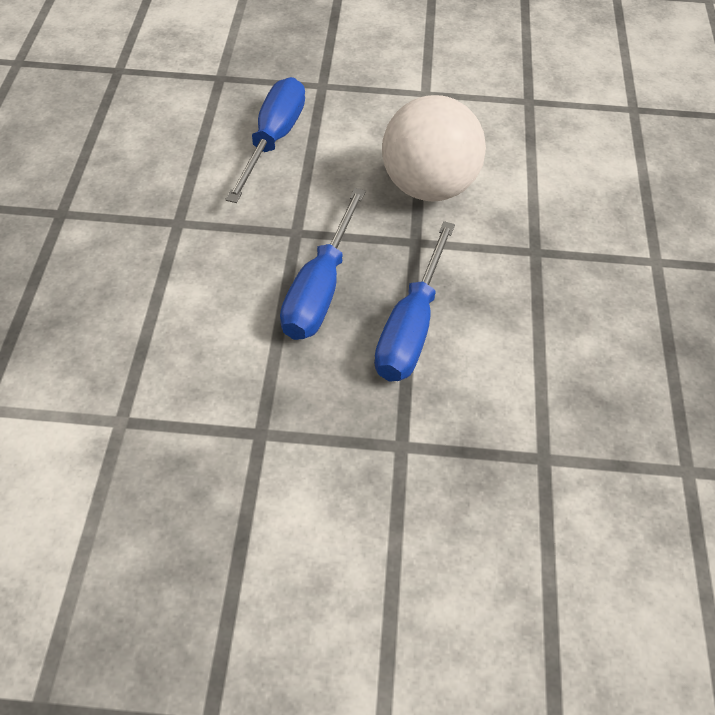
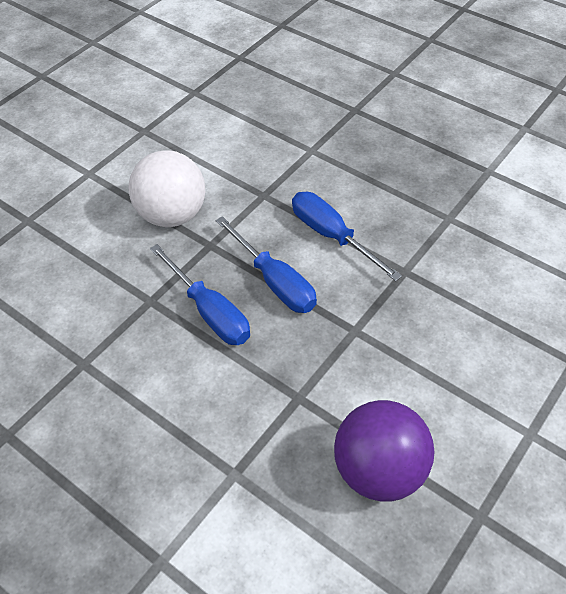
camera: 55 degrees left, 0 degrees up
(208, 569) = (379, 470): none -> purple ball
(273, 140) = (54, 273): blue screwdriver -> blue screwdriver (332, 236)

